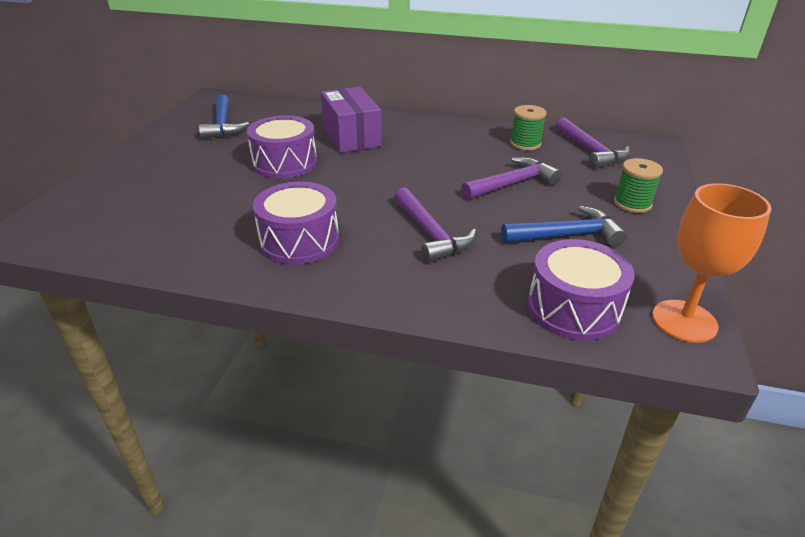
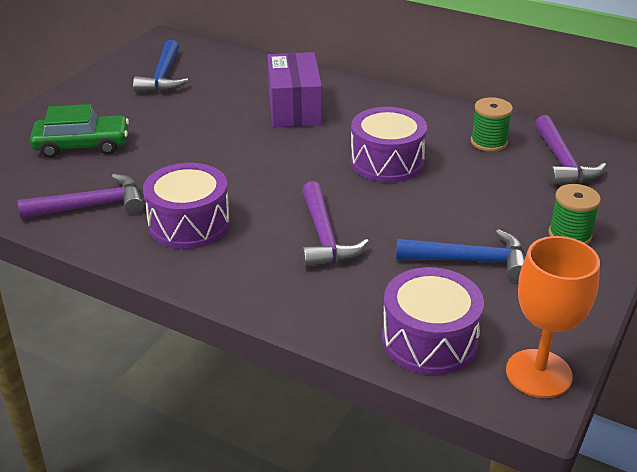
camera: 15 degrees right, 0 degrees up
(166, 187) = (82, 145): none -> green car
(285, 163) = (209, 132): purple drum -> purple drum (387, 162)
(513, 183) = (445, 191): purple hammer -> purple hammer (92, 206)

